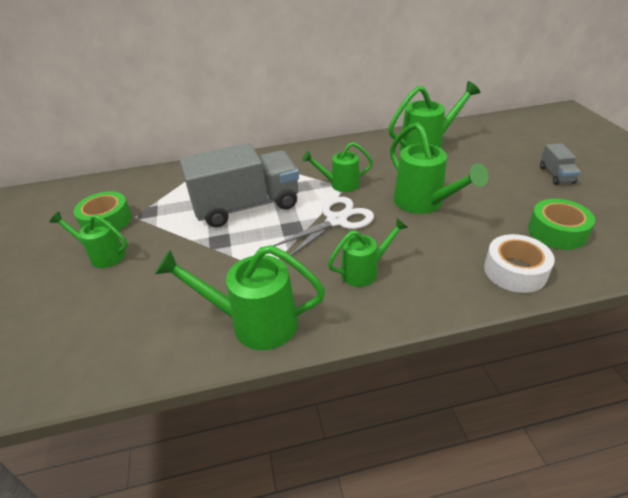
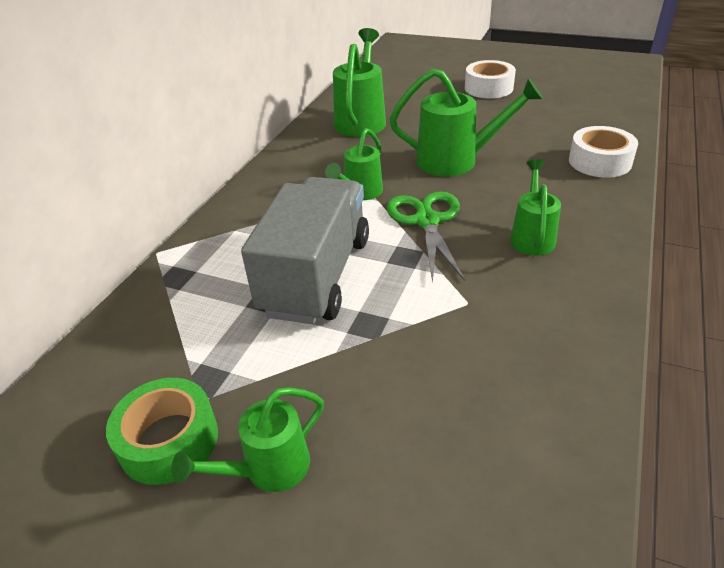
camera: 55 degrees left, 0 degrees up
(254, 323) = (558, 345): green watering can -> none
(336, 220) = (427, 221): white scissors -> green scissors
(556, 175) = (488, 88): grey truck -> white tape
(557, 232) = (565, 123): green tape -> none

